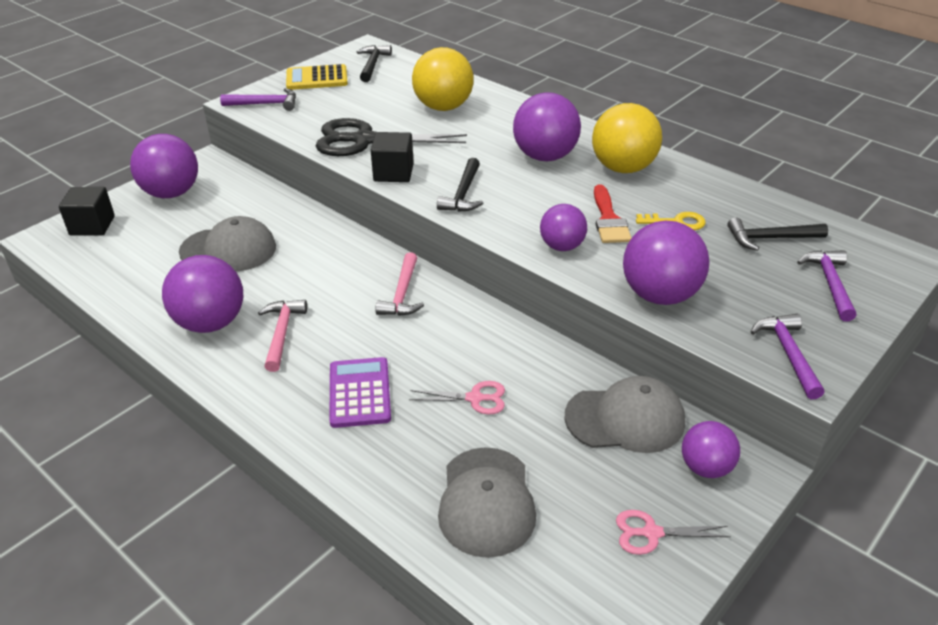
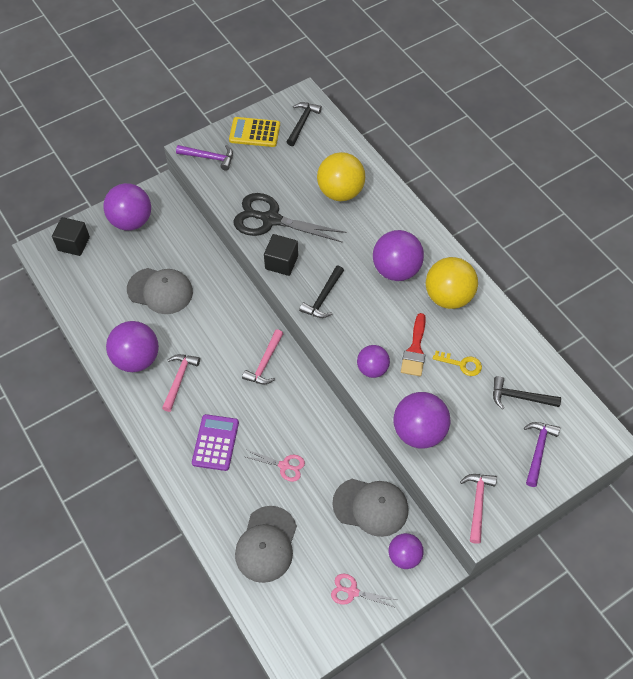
camera: 15 degrees right, 20 degrees up
(788, 354) = (477, 503): purple hammer -> pink hammer

